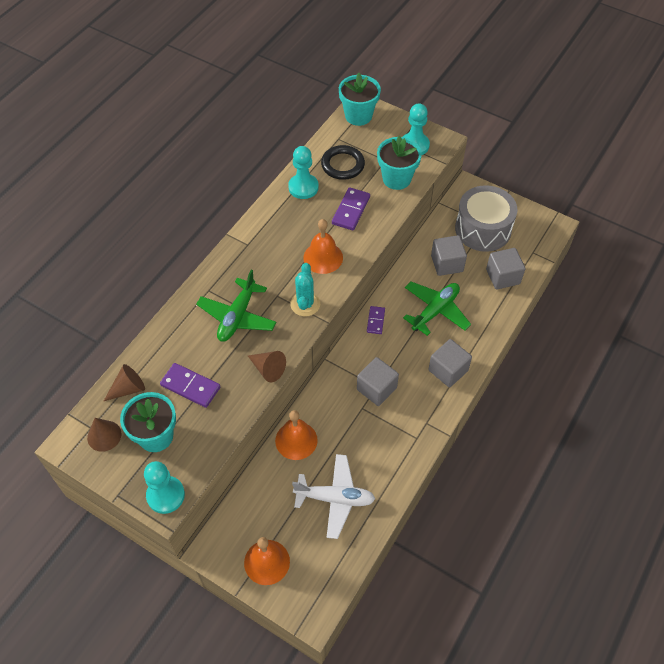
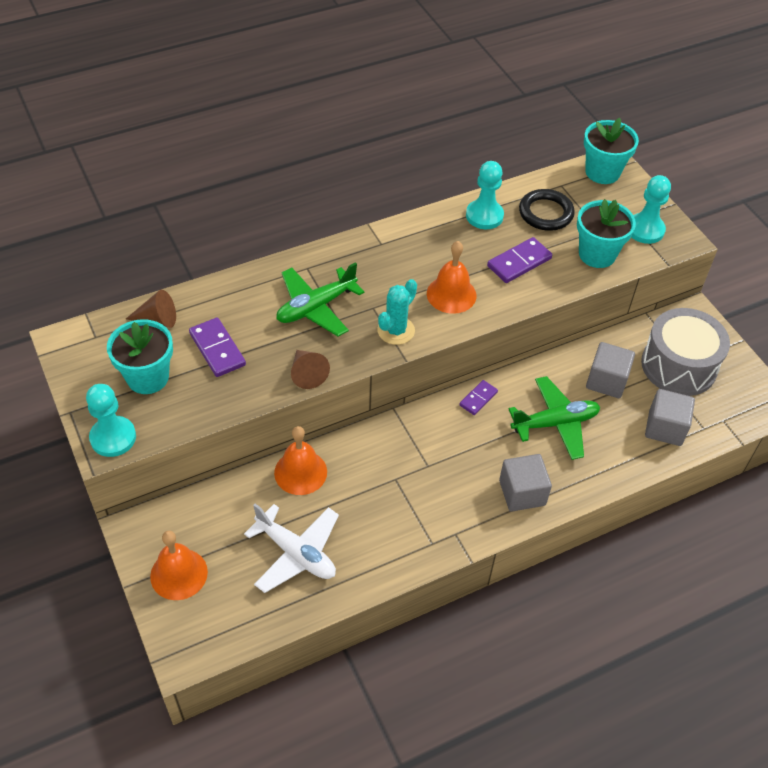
camera: 30 degrees right, 5 degrees down
(104, 435) = (101, 351): brown cone -> none
(376, 388) = (426, 468): grey cube -> none

